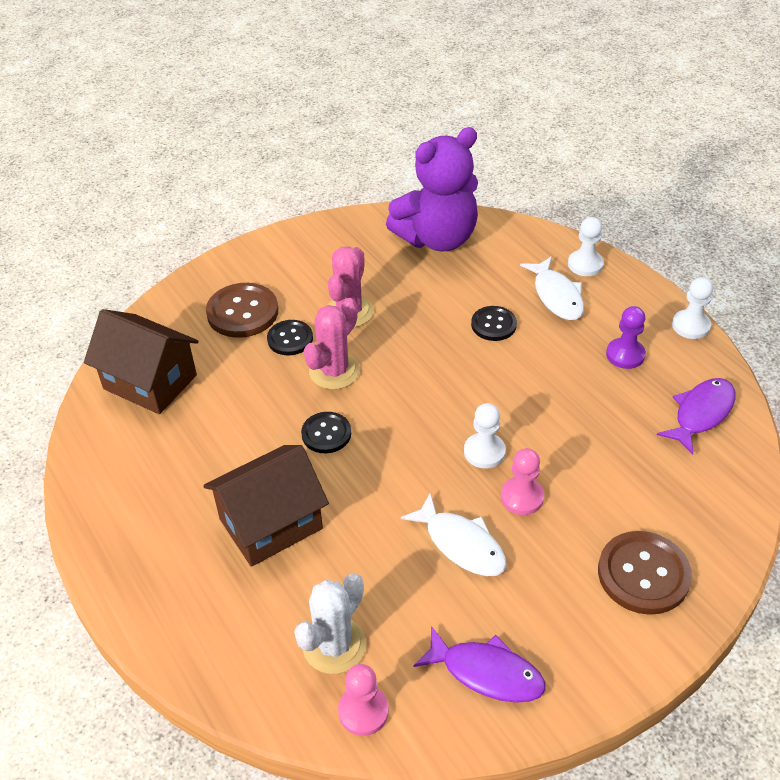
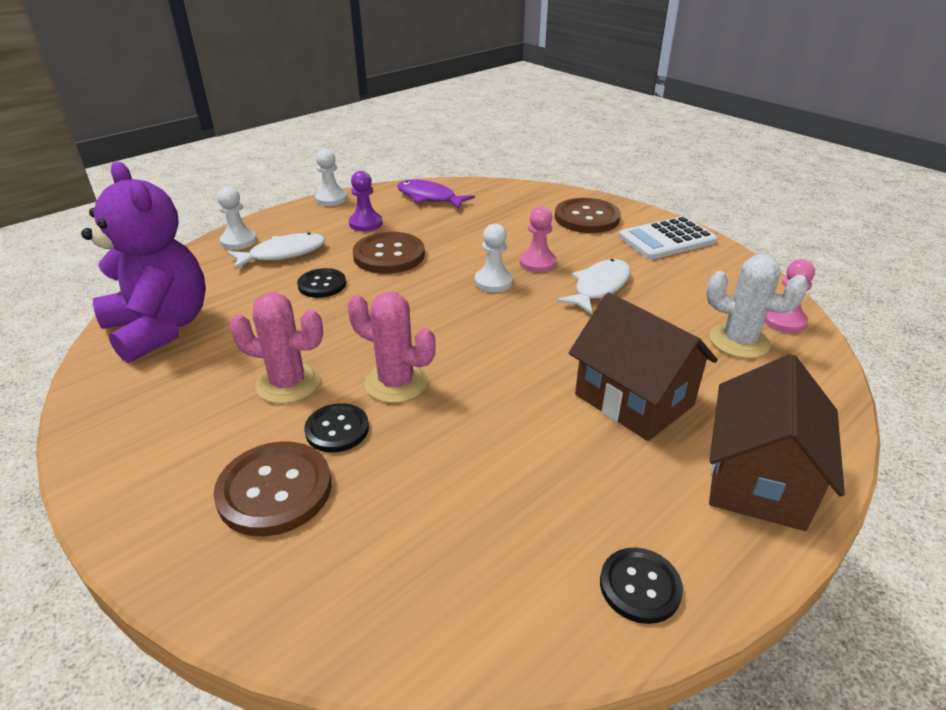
camera: 100 degrees left, 10 degrees down
(150, 382) = (433, 575): brown house -> brown house (758, 480)
(326, 434) = (496, 377): black button -> black button (640, 586)
(486, 673) = (707, 271): purple fish -> none
(548, 372) = (389, 255): none -> brown button
(576, 654) = (667, 239): none -> white calculator

